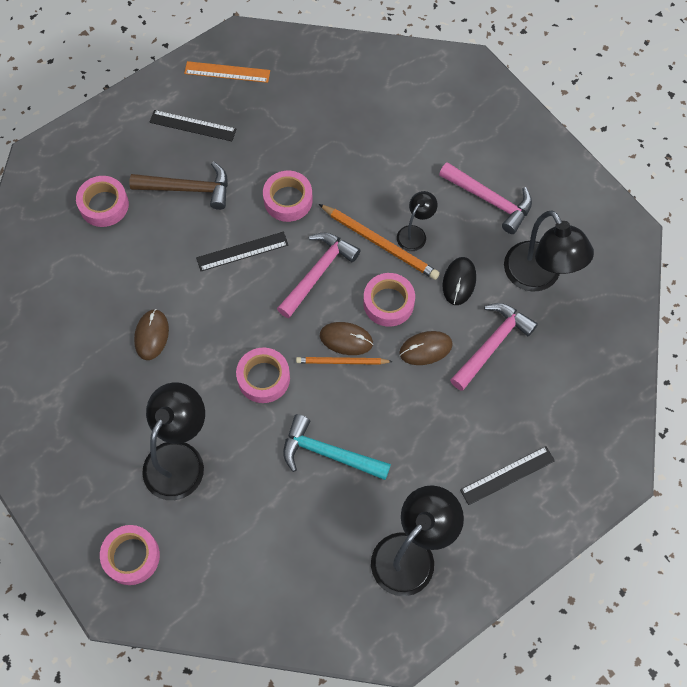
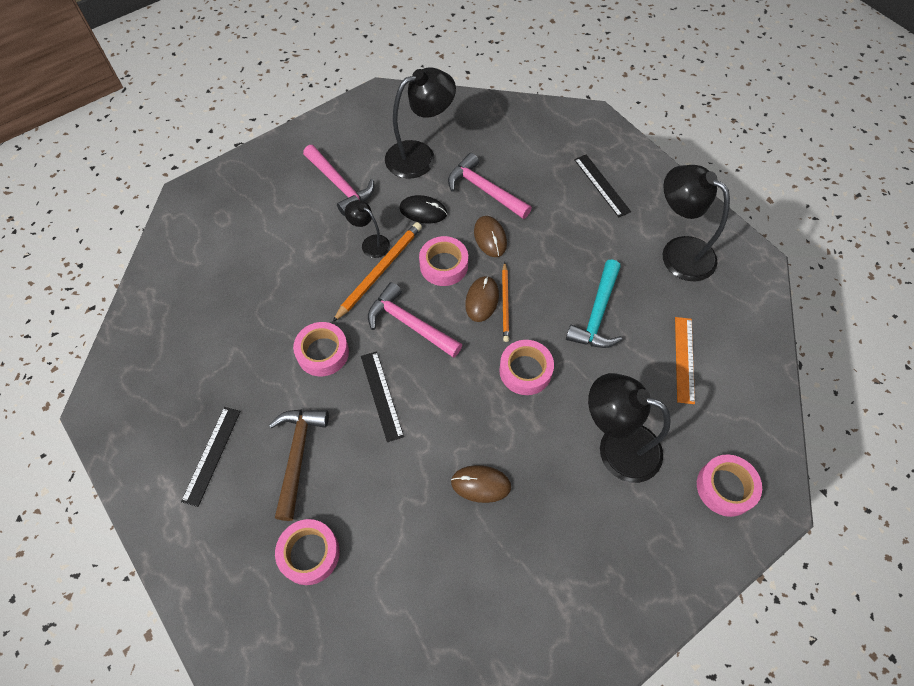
camera: 90 degrees left, 5 degrees down
(227, 72) = (143, 420): orange ruler -> orange ruler (684, 359)
(490, 200) = (340, 185): pink hammer -> pink hammer turned 105 degrees clockwise

